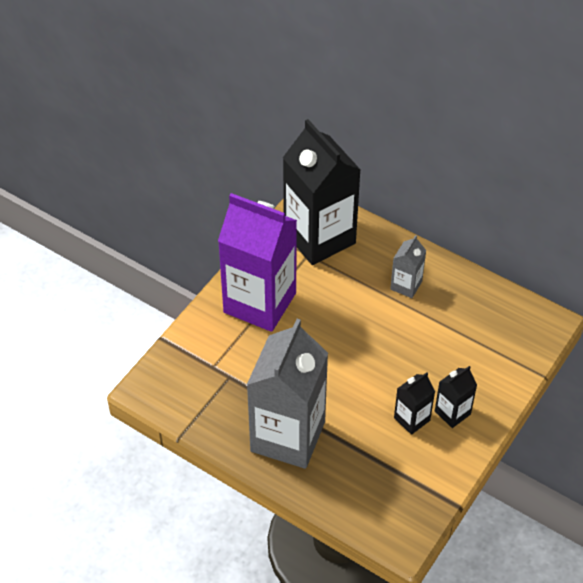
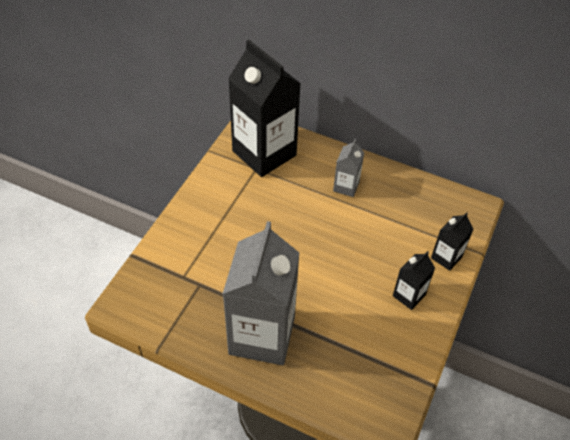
camera: 10 degrees left, 0 degrees up
(260, 302) = (219, 214): purple carton -> none
(412, 419) = (373, 305): black carton -> black carton (446, 257)

